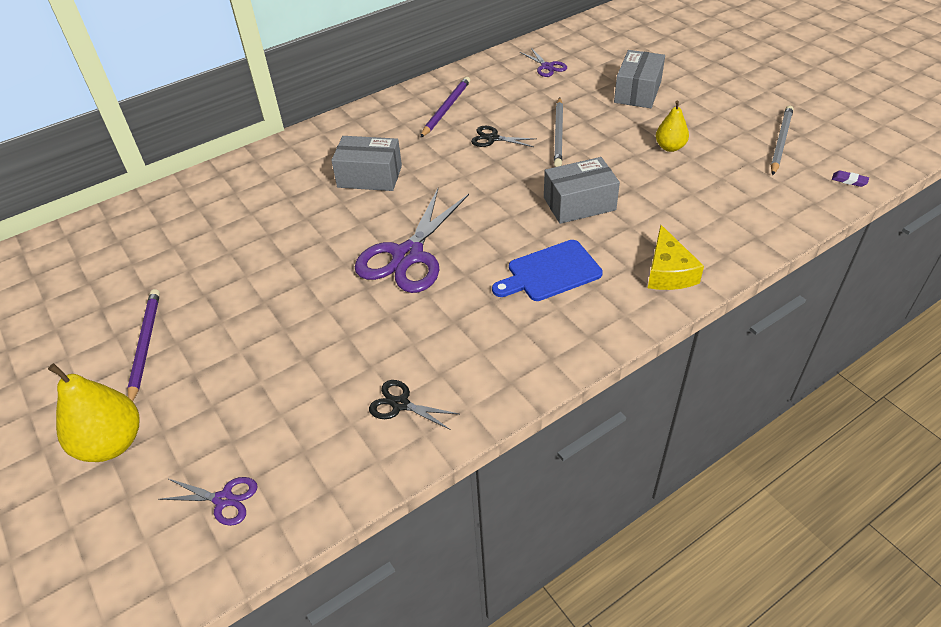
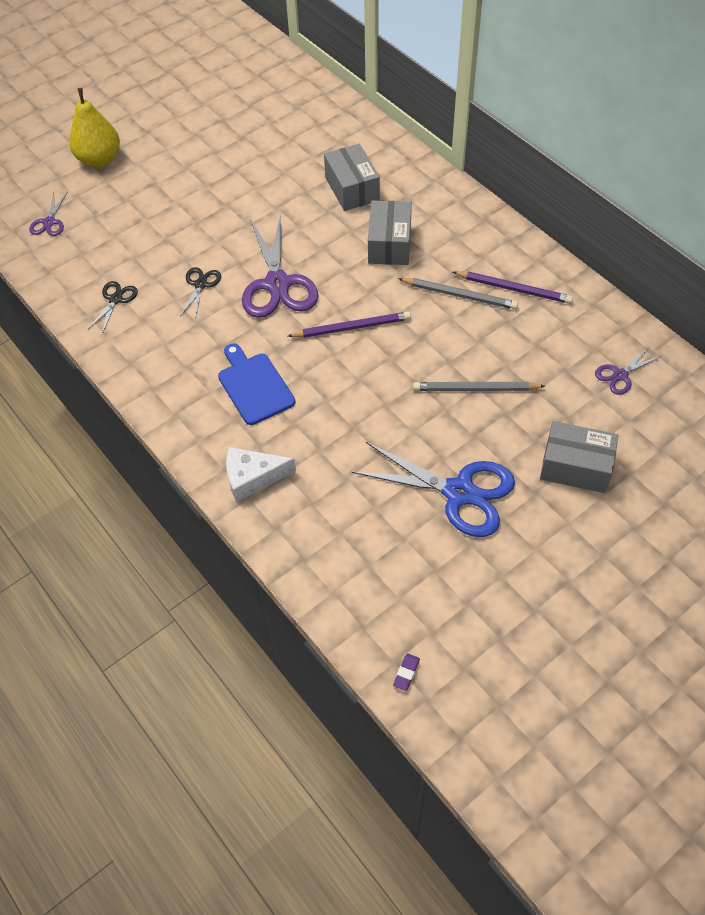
camera: 85 degrees right, 10 degrees up
(145, 345) = (184, 152): purple pencil -> purple pencil (352, 327)
(407, 256) = (277, 284): purple scissors -> purple scissors turned 120 degrees counterclockwise
(492, 138) = (462, 332): black scissors -> black scissors (201, 284)
(579, 204) = (353, 407): grey box -> grey box (352, 189)
(668, 272) = (252, 477): yellow cheese -> white cheese
(670, 147) = (459, 493): yellow pear -> blue scissors
(780, 141) = (482, 611): grey pencil -> grey pencil (459, 295)

